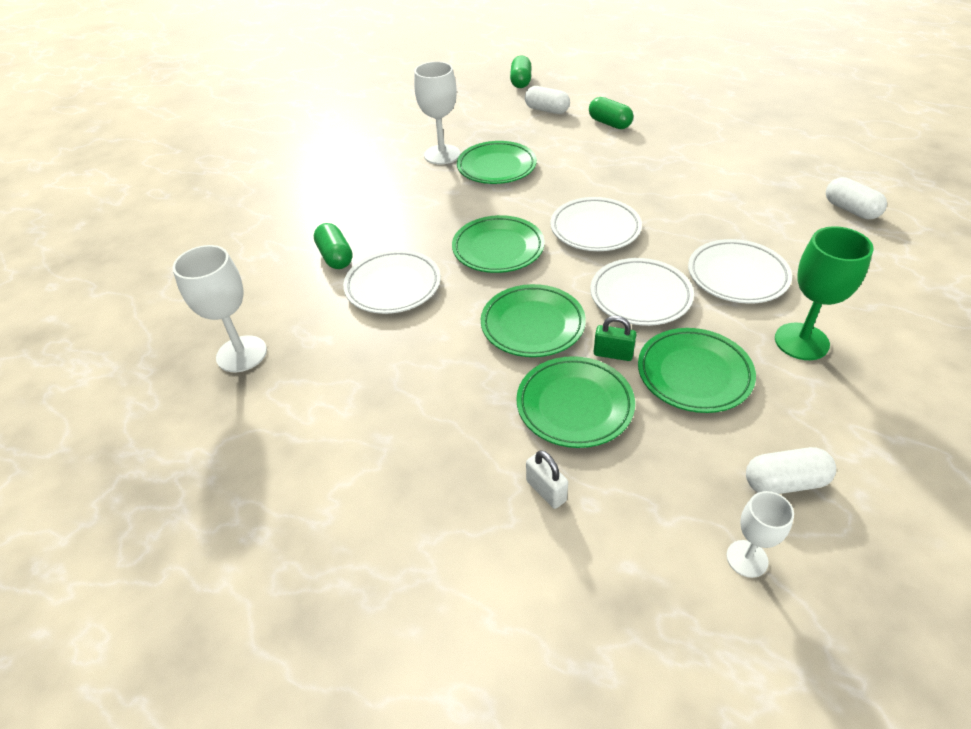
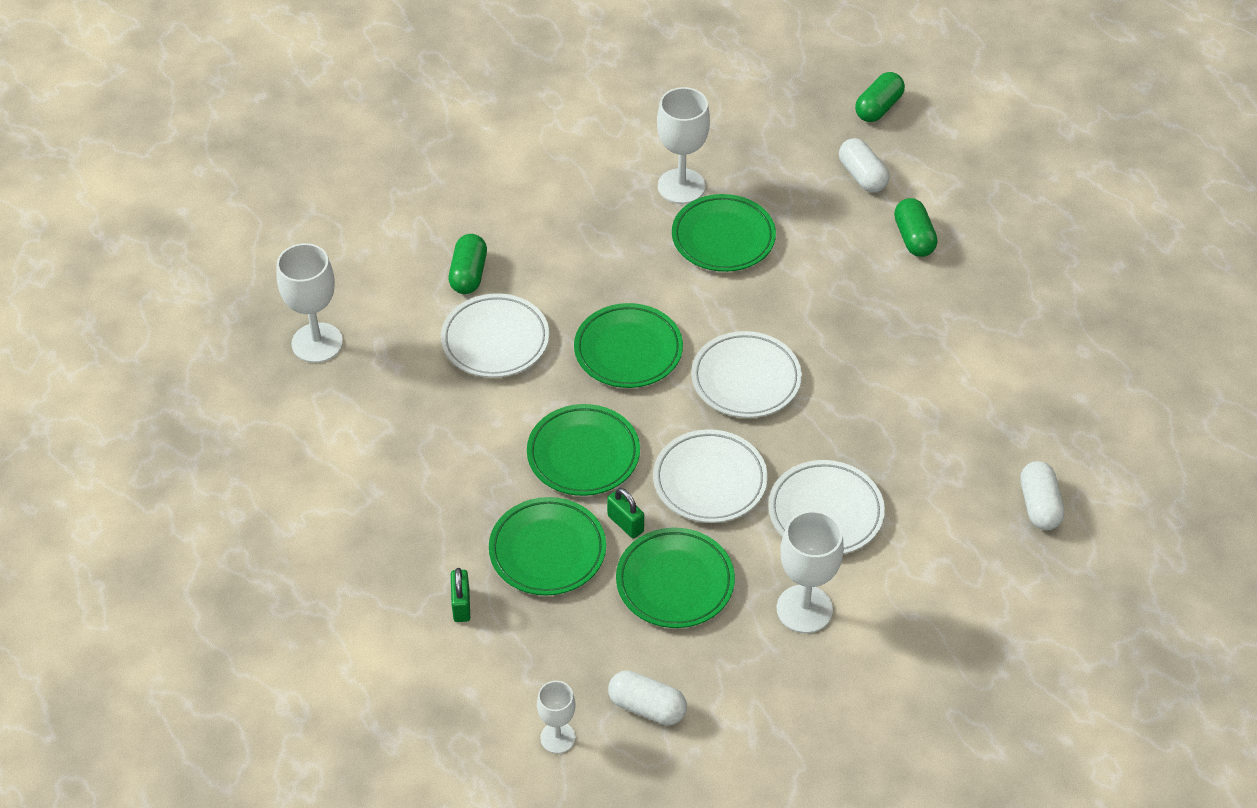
camera: 30 degrees right, 5 degrees up
(546, 491) = (461, 605): white padlock -> green padlock
(801, 341) = (804, 609): green goblet -> white goblet

